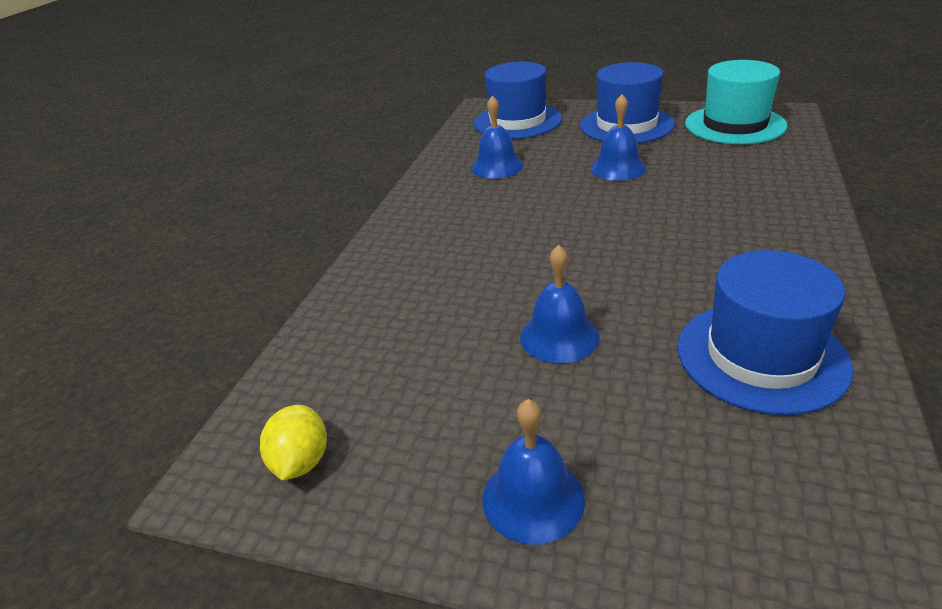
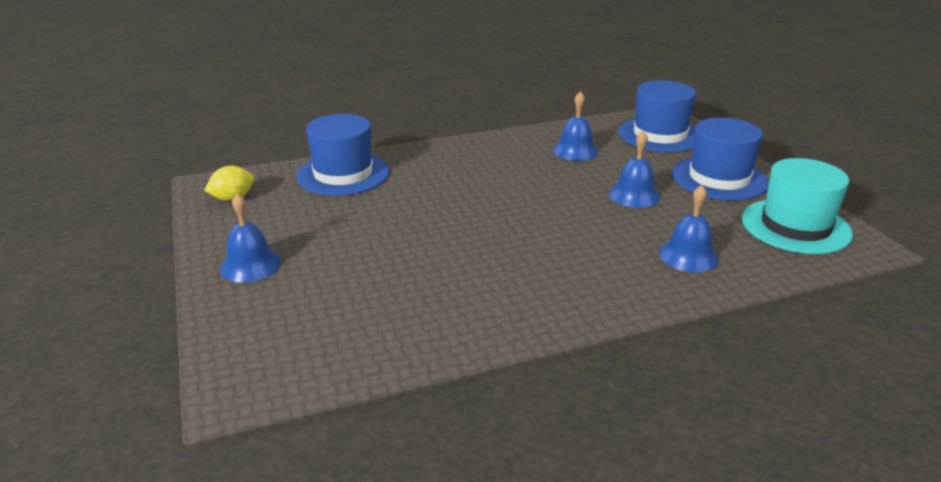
camera: 50 degrees right, 5 degrees down
(559, 336) = (390, 234): blue bell -> blue bell (688, 256)
(761, 356) = (433, 309): blue hat -> blue hat (343, 174)

